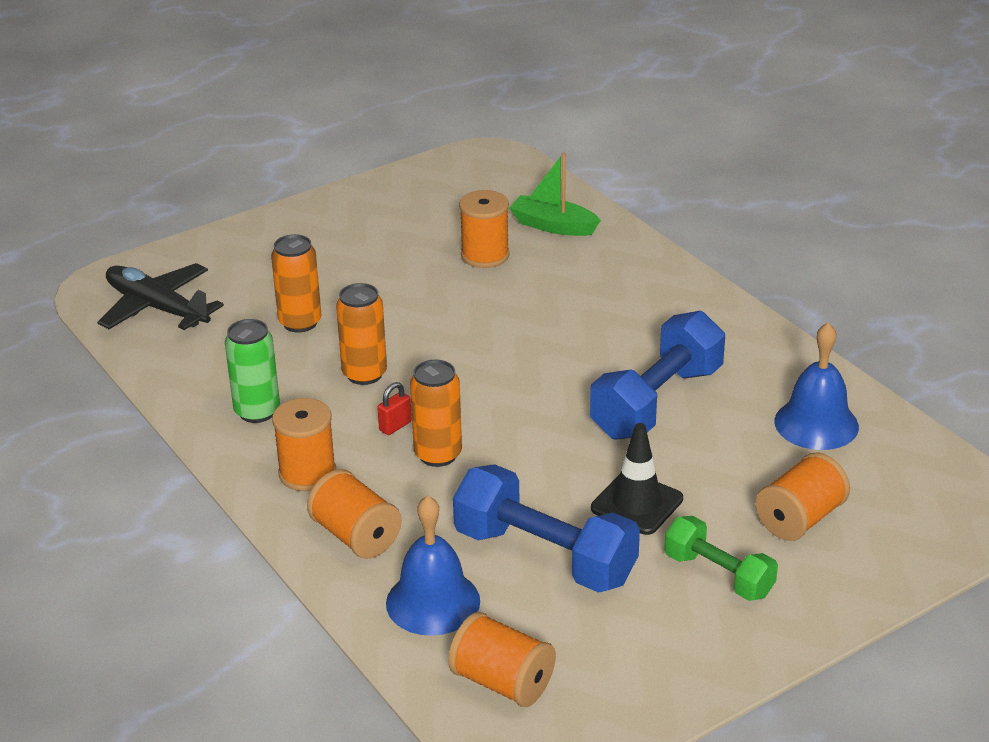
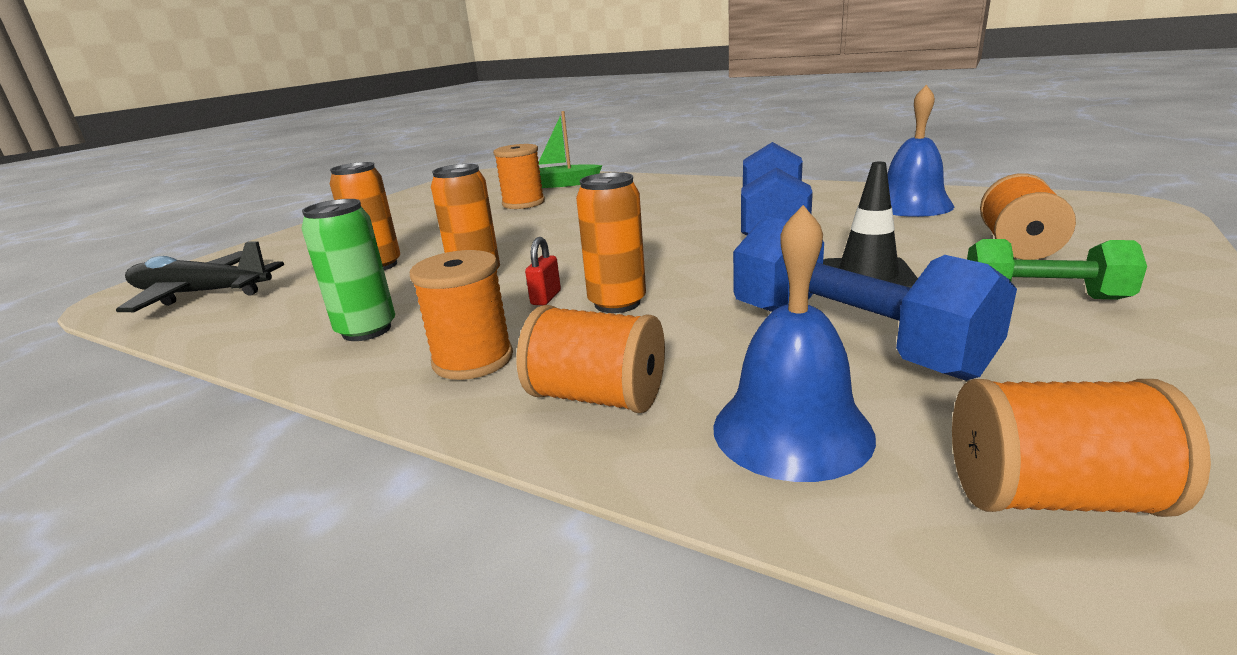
camera: 25 degrees left, 10 degrees down
(545, 556) = (852, 339): blue dumbbell -> blue dumbbell turned 45 degrees clockwise

